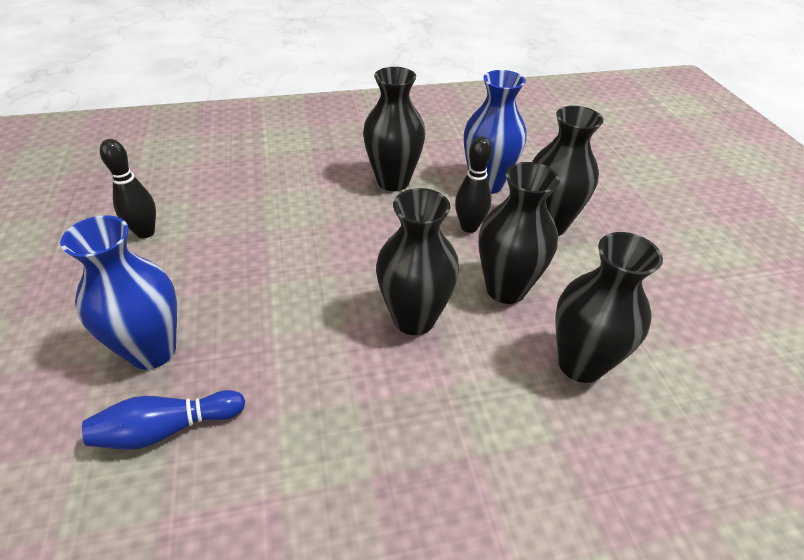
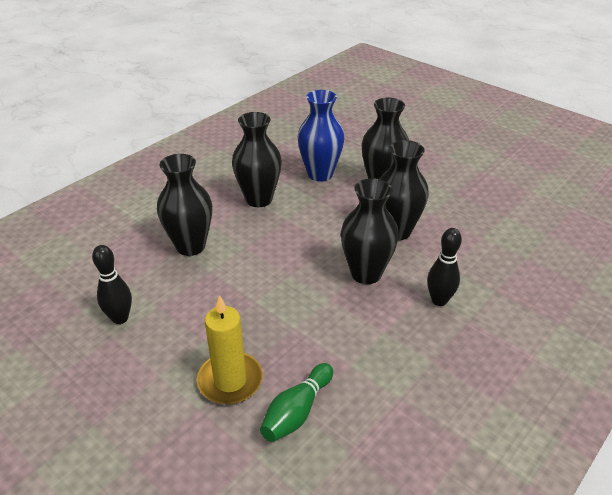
camera: 35 degrees left, 5 degrees down
(152, 351) = (230, 380): blue vase -> yellow candle
(166, 429) = (297, 411): blue bowling pin -> green bowling pin
(469, 227) = (338, 206): black bowling pin -> black bowling pin (439, 300)
(580, 364) = (471, 249): black vase -> black vase (190, 246)

